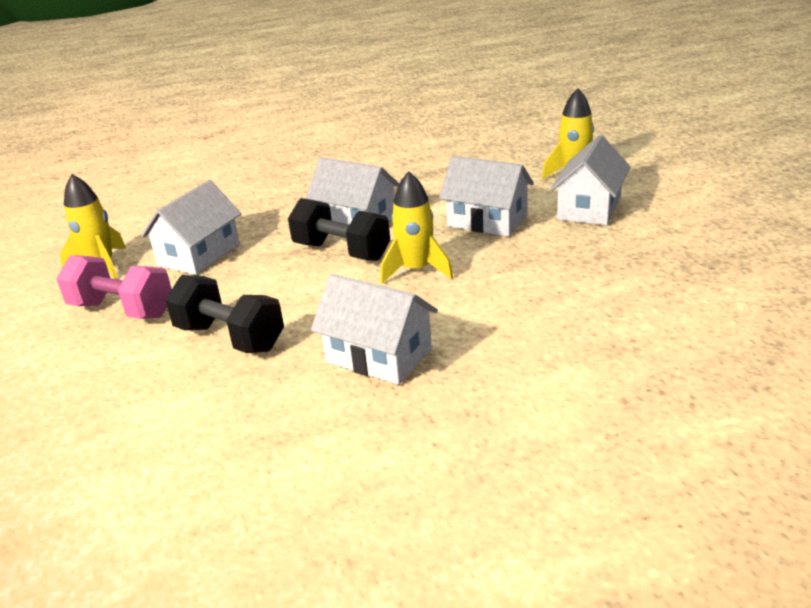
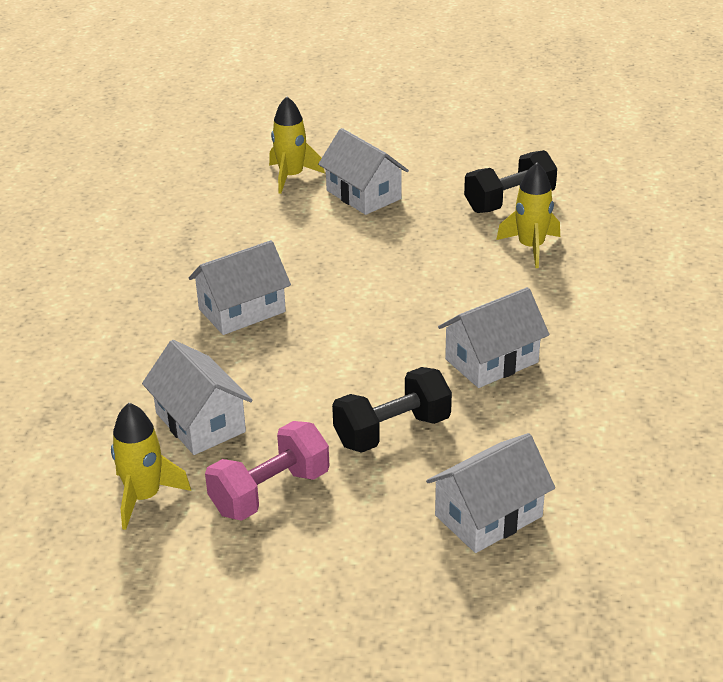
camera: 65 degrees left, 5 degrees up
(342, 252) = (297, 335): black dumbbell -> black dumbbell (509, 201)
(416, 270) = (376, 306): yellow rocket -> yellow rocket (531, 247)
(487, 221) = (327, 245): white house -> white house (488, 516)

